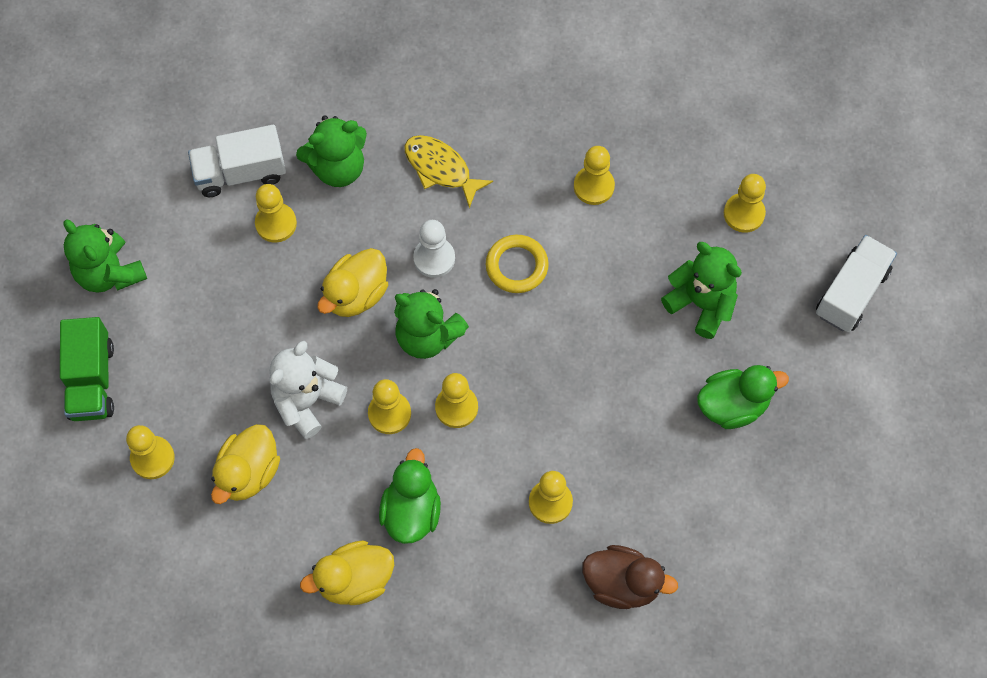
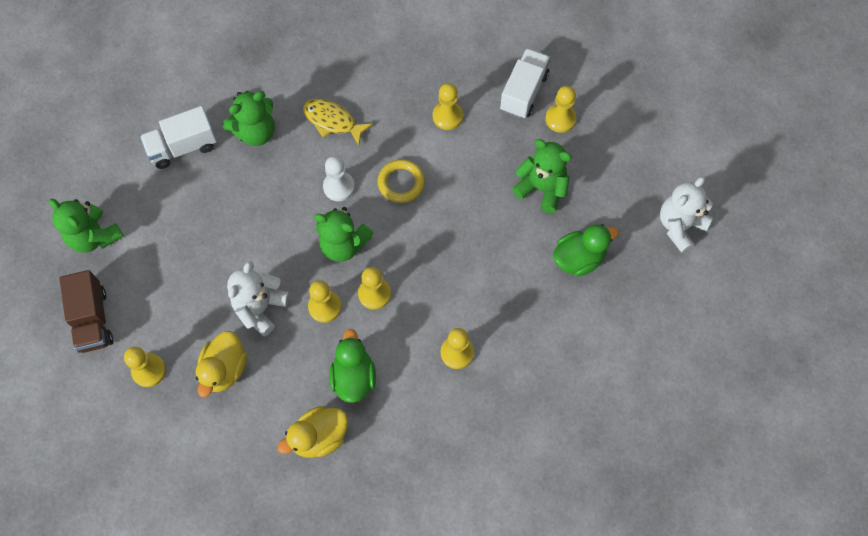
camera: 10 degrees left, 0 degrees up
(92, 380) = (93, 319): green truck -> brown truck
(276, 223) = (215, 180): yellow pawn -> none
(356, 294) = (284, 223): yellow duck -> none
(622, 584) = (521, 404): brown duck -> none
(851, 293) = (648, 163): white truck -> white truck (523, 92)
(876, 384) = (679, 226): none -> white teddy bear

